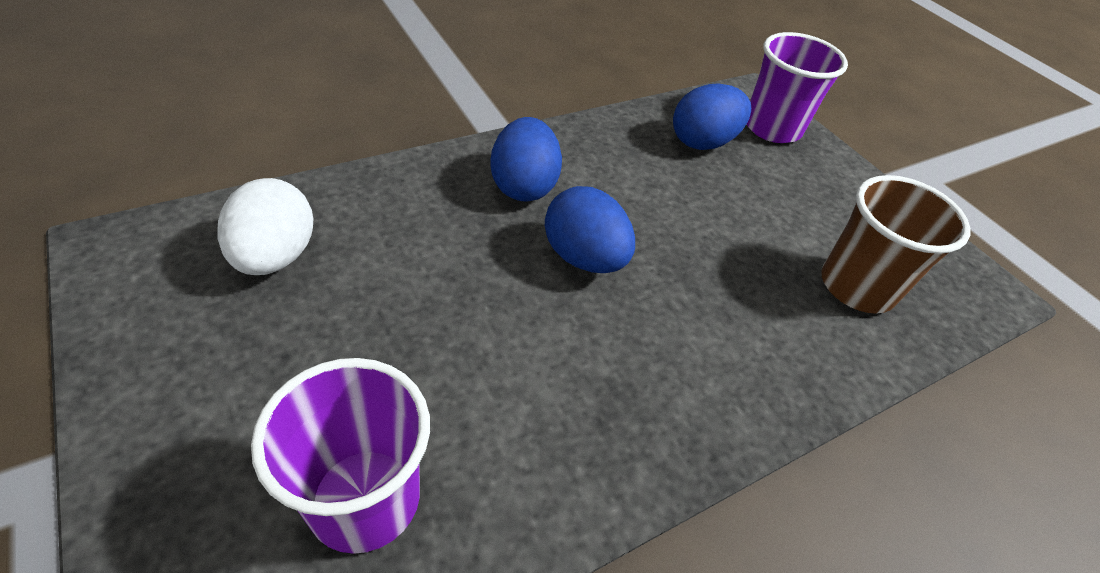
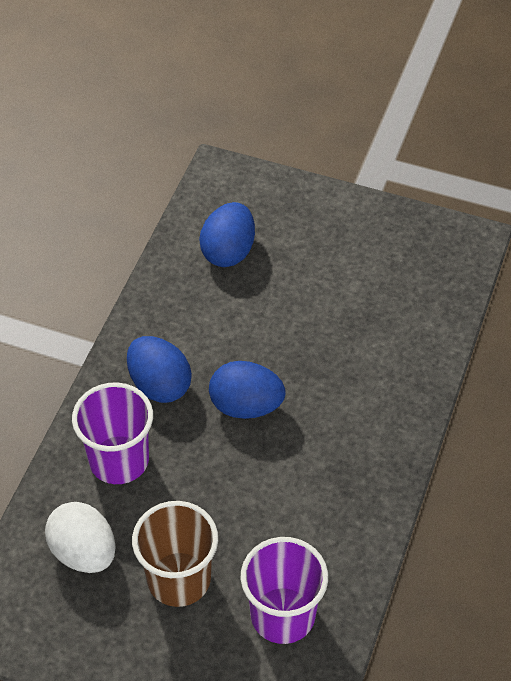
camera: 35 degrees left, 5 degrees up
(772, 128) = (259, 198): purple cup -> purple cup (119, 460)
(856, 287) = (402, 299): brown cup -> brown cup (179, 579)

